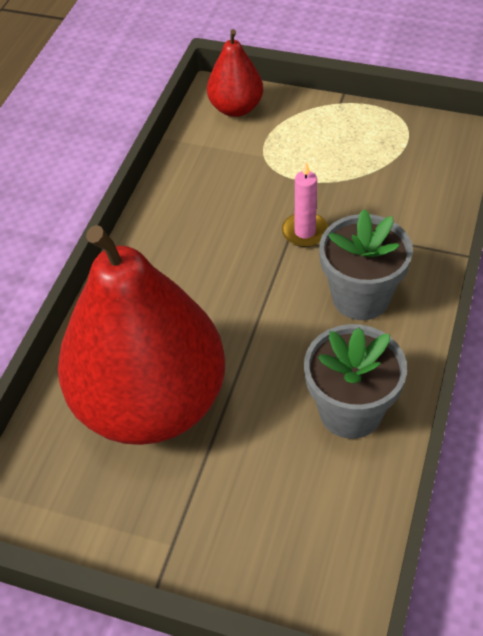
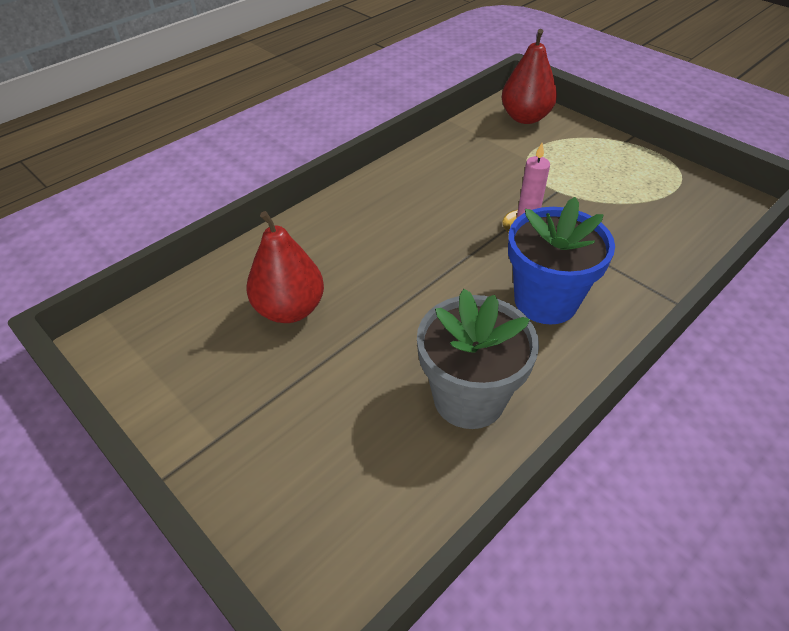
camera: 25 degrees right, 5 degrees down
(151, 402) = (290, 309): red pear -> red pear, size x0.46
(360, 297) = (545, 301): grey flower pot -> blue flower pot

